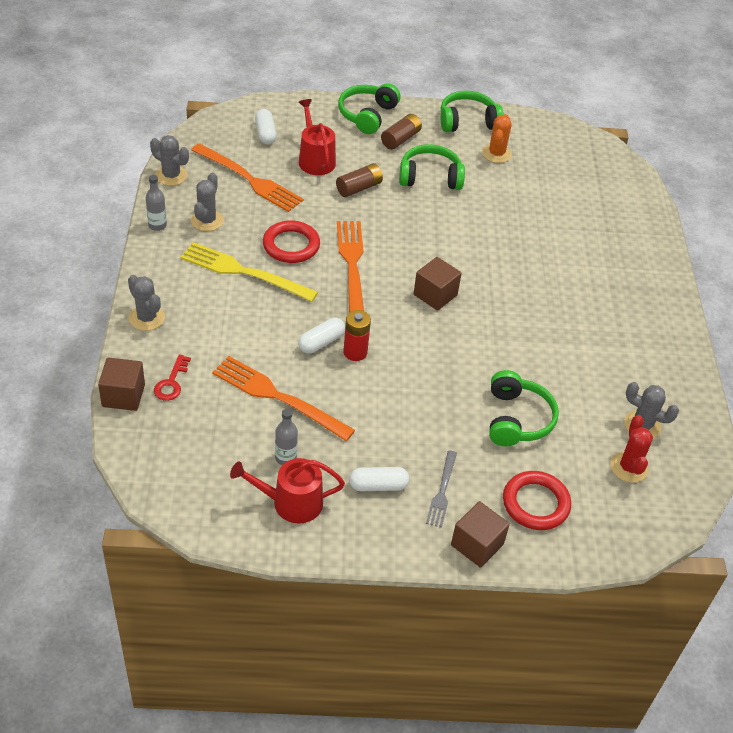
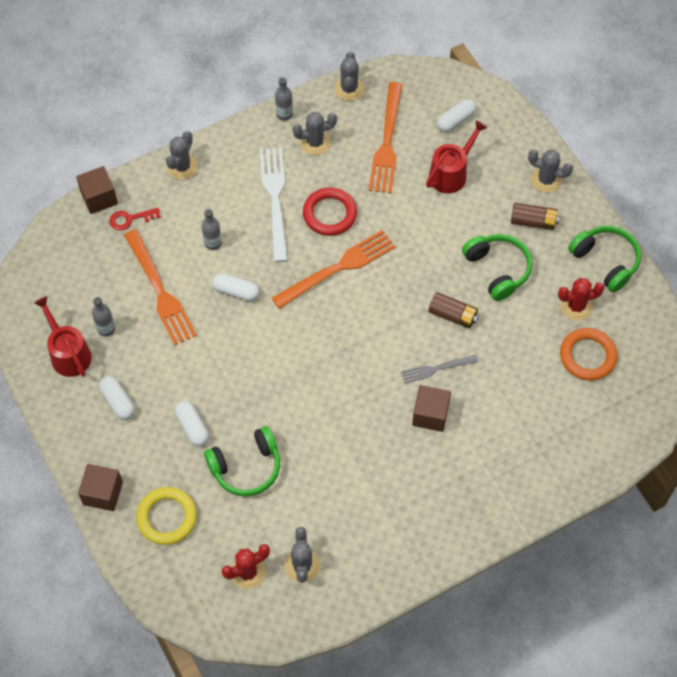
camera: 65 degrees right, 15 degrees up
(242, 272) = (275, 198): yellow fork -> white fork
(254, 334) = (213, 243): none -> grey bottle
(276, 396) = (160, 292): orange fork -> orange fork turned 150 degrees clockwise
(355, 352) = (241, 320): red battery -> none
(359, 188) = (439, 224): brown battery -> brown battery (452, 315)
(367, 115) = (546, 180): green headphones -> grey cactus
(435, 295) = (347, 344): brown cube -> brown cube (430, 414)
(442, 492) = (138, 447): grey fork -> grey fork (435, 369)
(447, 439) = (192, 427): none -> white capsule
(496, 154) = (576, 306): orange cactus -> red cactus
(535, 503) = (167, 517): red ring -> yellow ring
(546, 168) = (587, 356): none -> orange ring

